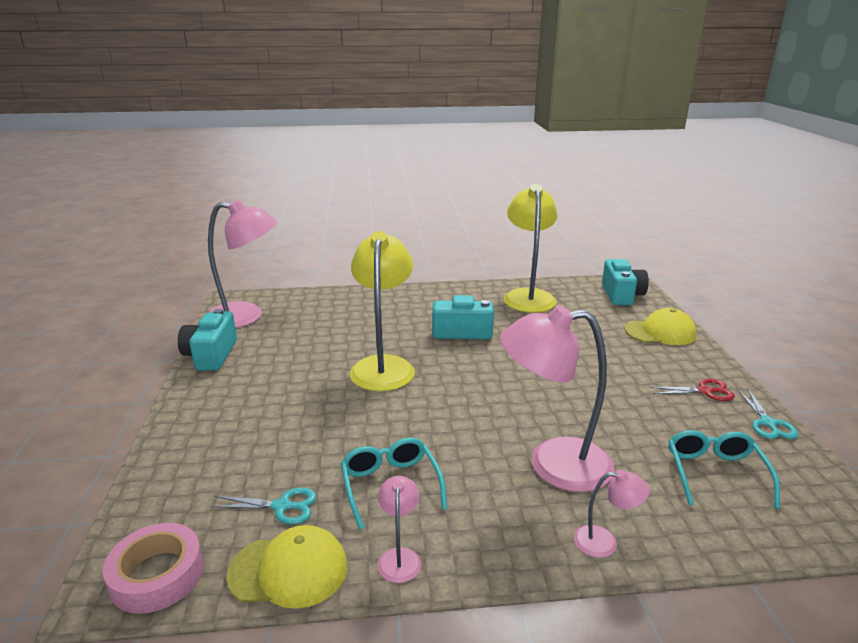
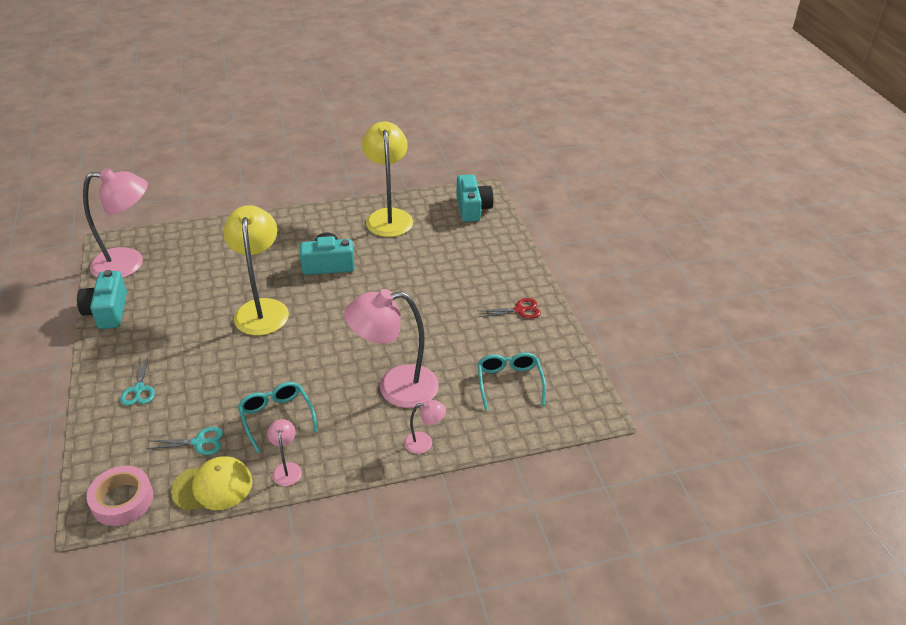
camera: 10 degrees left, 15 degrees up
(660, 332) = (497, 251): yellow cap -> none
(768, 423) = (558, 336): turquoise scissors -> turquoise scissors (139, 389)

